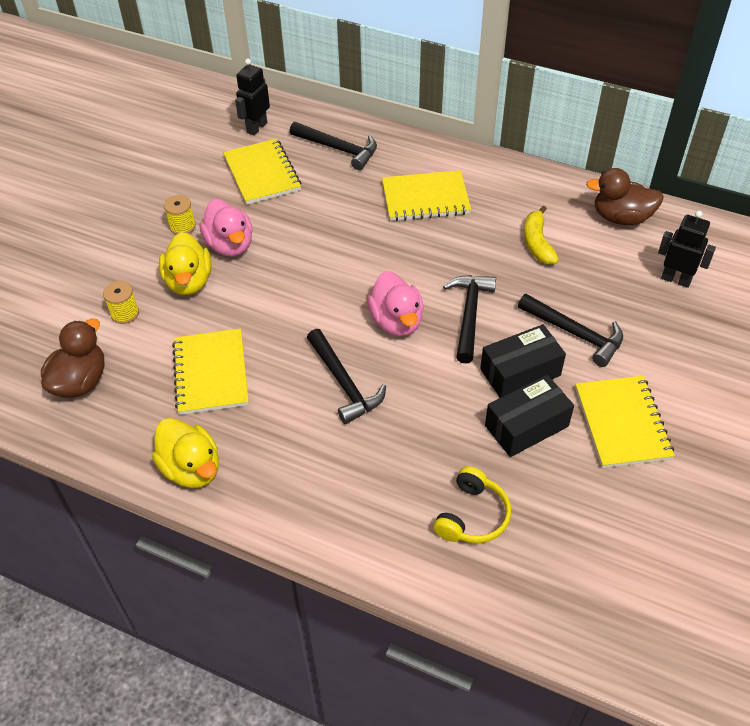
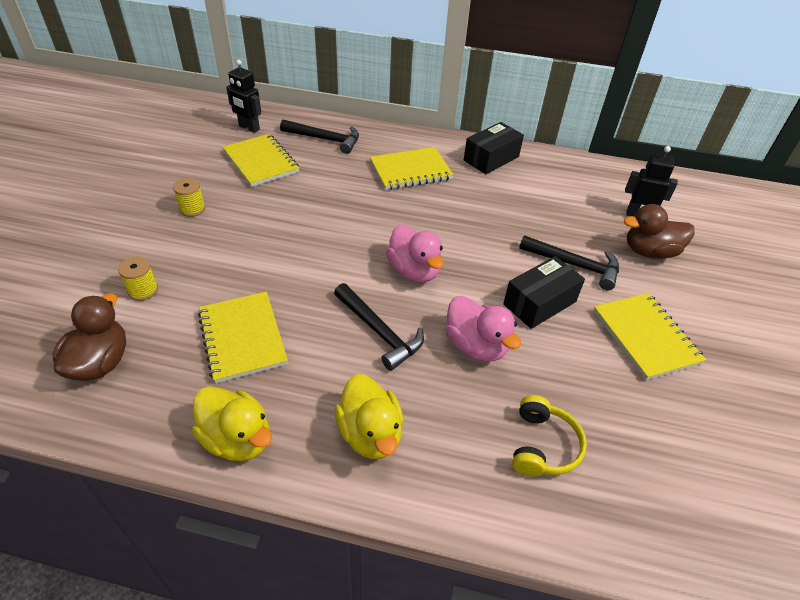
camera: 15 degrees left, 5 degrees down
(189, 282) = (206, 255): yellow duck -> yellow duck (370, 434)
(230, 245) = (241, 221): pink duck -> pink duck (476, 346)
(256, 127) = (249, 128): black robot -> black robot turned 75 degrees counterclockwise
(469, 315) = (478, 259): black hammer -> none
(526, 426) = (562, 350): black box -> black box (491, 158)
(537, 243) = (516, 197): yellow banana -> none
(621, 217) = (576, 173): brown duck -> brown duck (649, 252)

